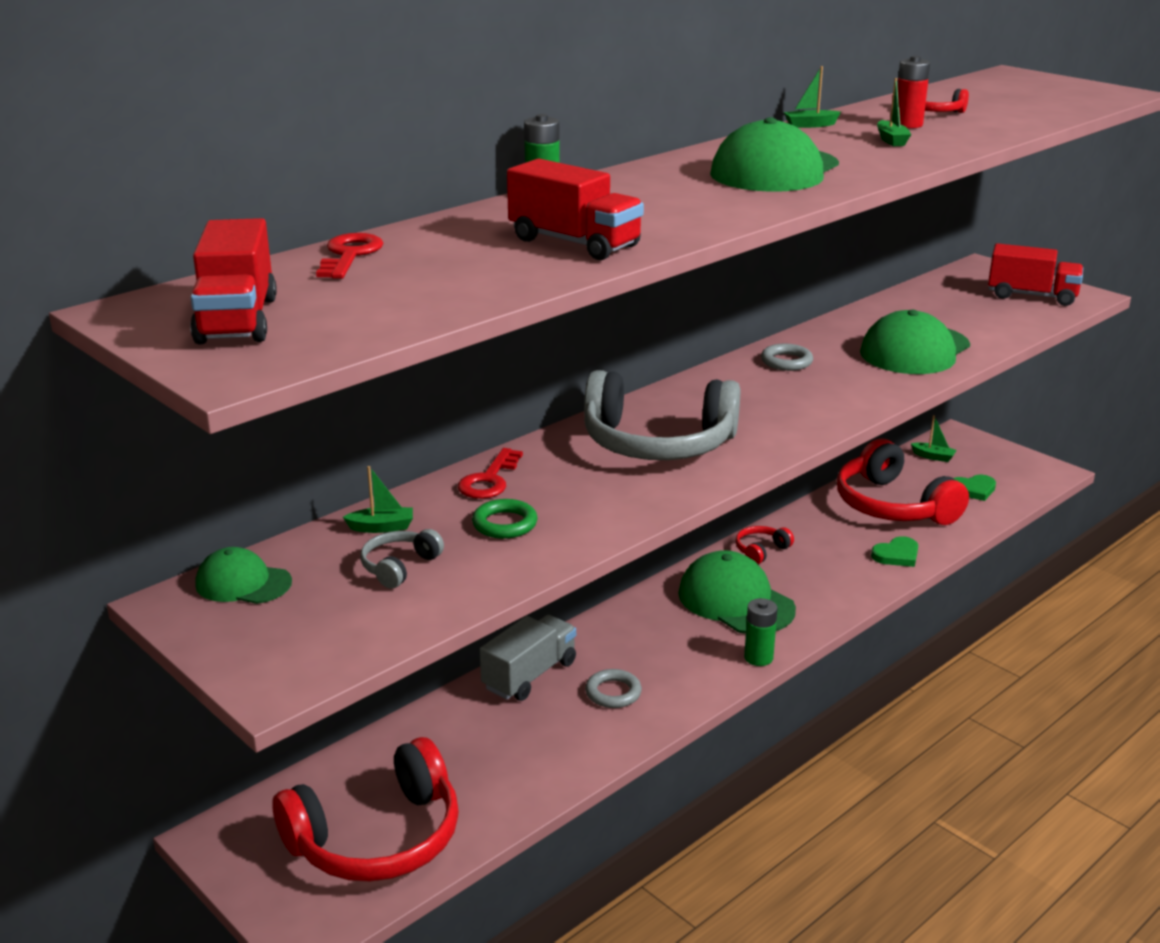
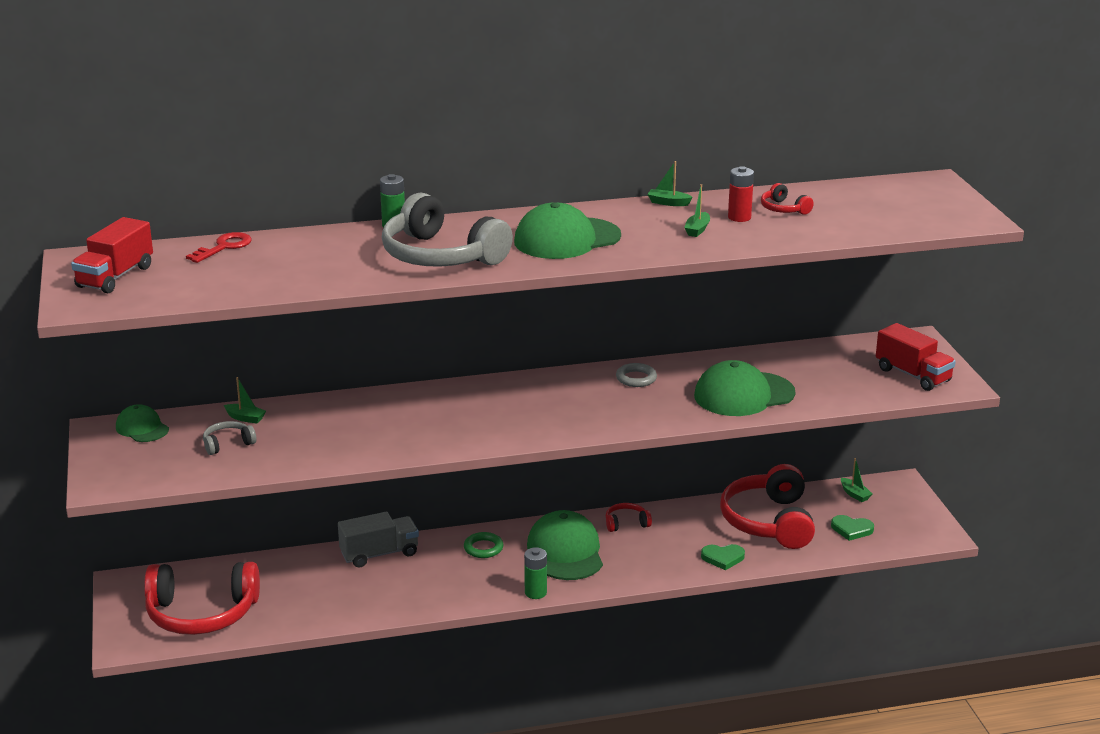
camera: 30 degrees right, 0 degrees up
(489, 480) = (337, 407): red key -> none
(504, 524) = (312, 436): green ring -> green ring (483, 548)
(574, 243) = (351, 268): red truck -> none
(613, 693) = (418, 582): grey ring -> none
(657, 443) = (467, 412): grey headphones -> grey headphones (440, 256)

